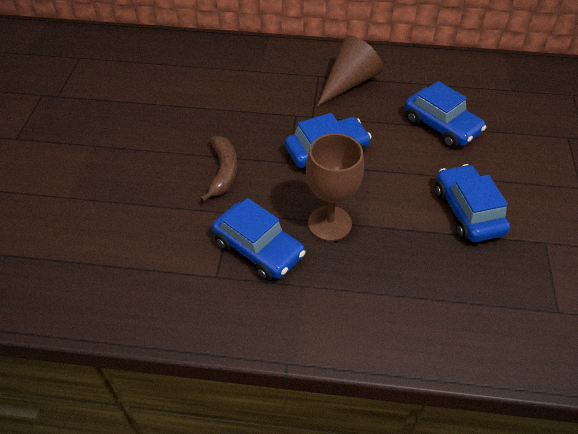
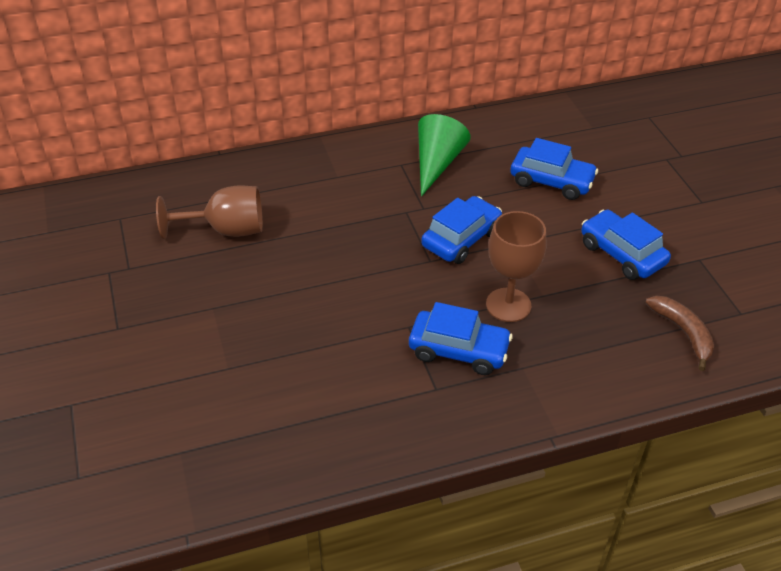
camera: 25 degrees left, 5 degrees down
(146, 88) = (226, 230): none -> brown goblet
(223, 171) = (373, 290): brown banana -> brown banana (683, 332)
(348, 83) = (437, 163): brown cone -> green cone

